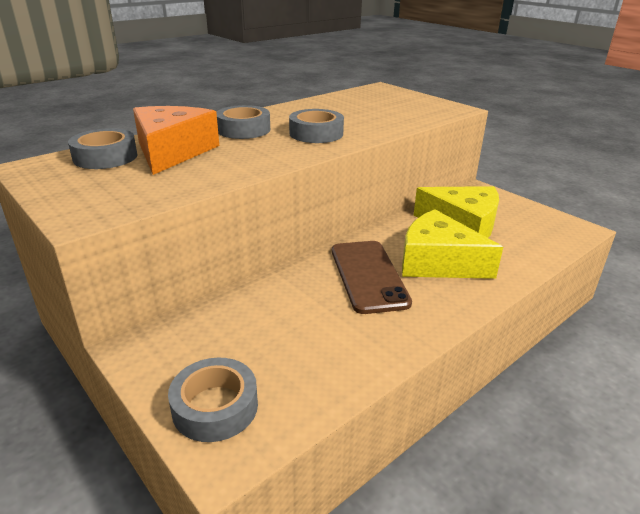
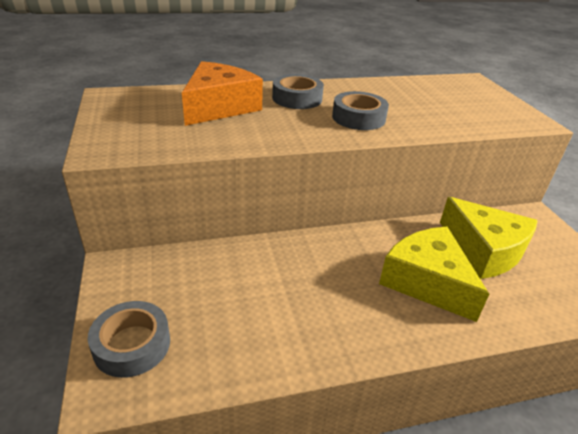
camera: 25 degrees right, 5 degrees up
(105, 157) = (166, 99): grey tape -> none
(368, 276) = (346, 271): brown phone -> none

